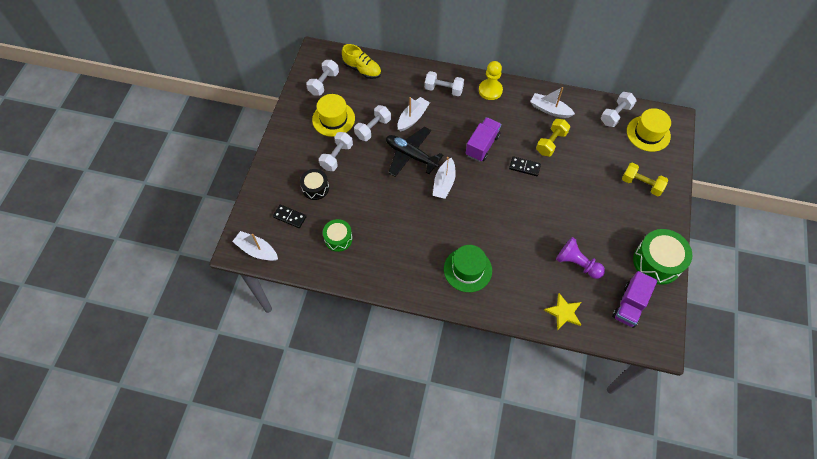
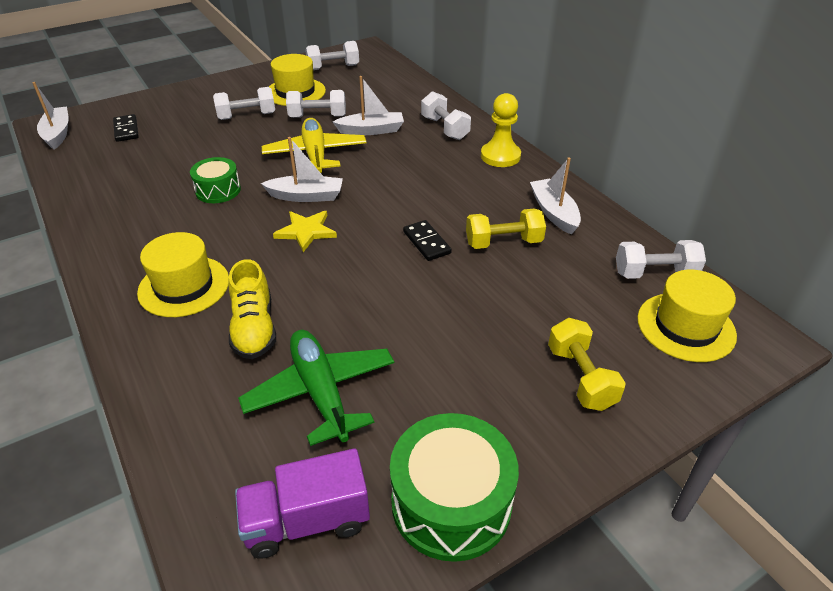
camera: 45 degrees right, 20 degrees down
(315, 188) = (186, 125): black drum -> none
(338, 238) = (128, 170): green drum -> green drum (218, 190)
(362, 70) = (386, 76): yellow shoe -> yellow shoe (254, 328)
(411, 155) = (315, 155): black plane -> yellow plane
(444, 183) = (306, 196): white boat -> white boat turned 150 degrees counterclockwise
(467, 269) = (184, 286): green hat -> yellow hat
(482, 145) = (408, 193): purple truck -> none
(564, 312) = (201, 434): yellow star -> yellow star (306, 231)
(577, 263) = (321, 392): purple pawn -> green plane

